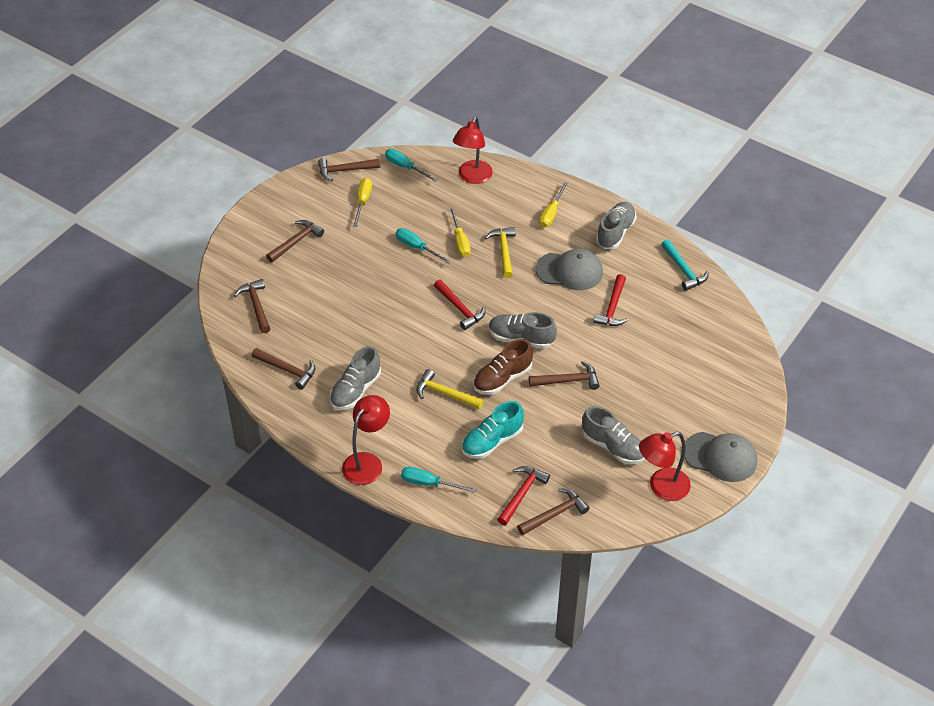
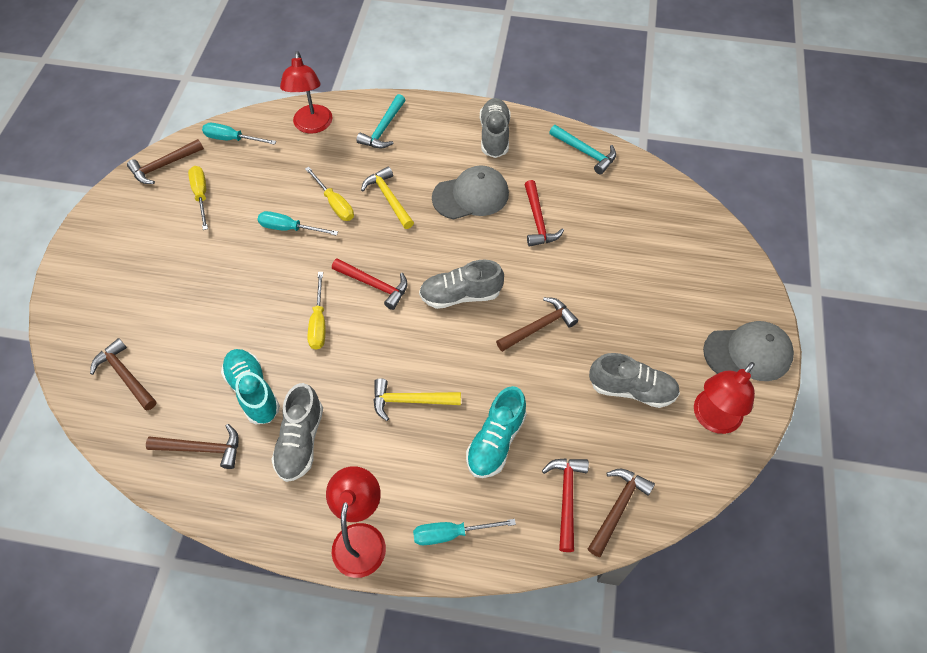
camera: 25 degrees left, 10 degrees up
(296, 242) = (142, 273): brown hammer -> none
(338, 347) = (253, 391): none -> turquoise shoe
(502, 378) = (466, 353): brown shoe -> none
(528, 198) = (383, 129): none -> turquoise hammer
(551, 213) = (417, 137): yellow screwdriver -> yellow screwdriver (319, 323)

